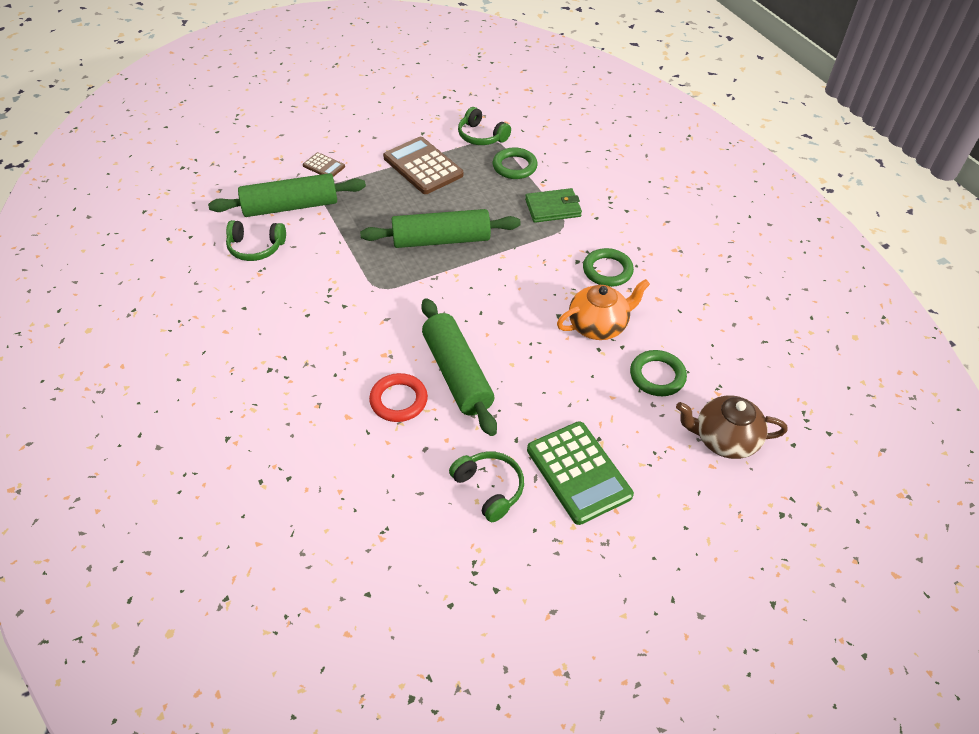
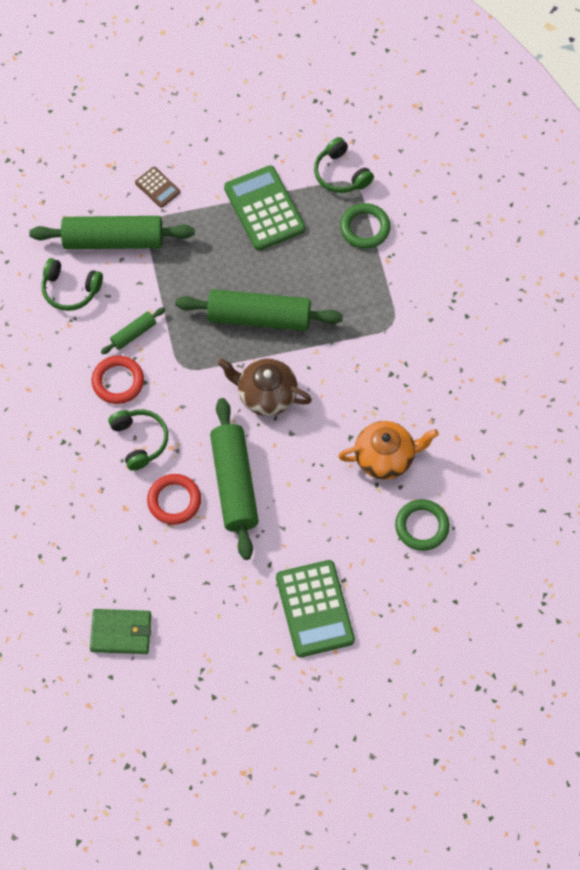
camera: 15 degrees right, 15 degrees up
(317, 310) = (118, 381): none -> red ring
(324, 270) = (133, 334): none -> green rolling pin
(423, 166) = (264, 209): brown calculator -> green calculator
(489, 488) = (232, 606): green headphones -> green headphones (140, 441)
(553, 208) = (388, 297): green wallet -> green wallet (121, 633)
(607, 270) = (418, 392): green ring -> none
(724, 439) = (458, 606): brown teapot -> brown teapot (266, 395)

